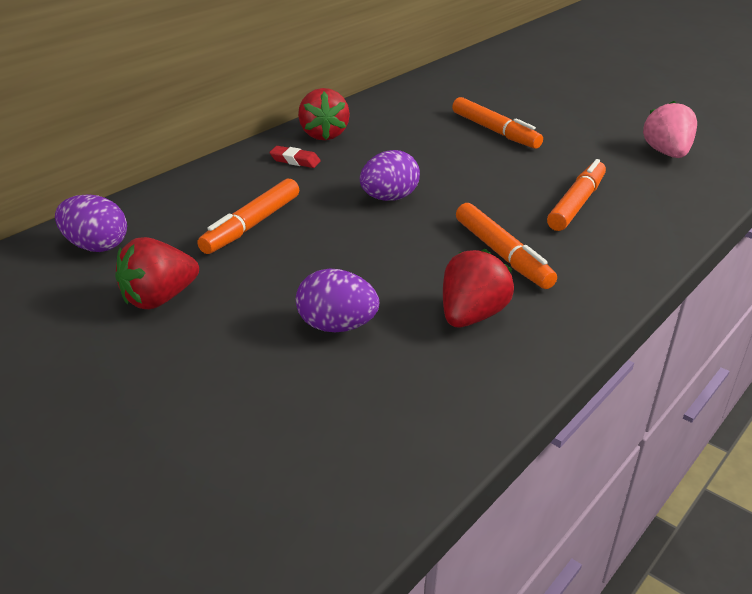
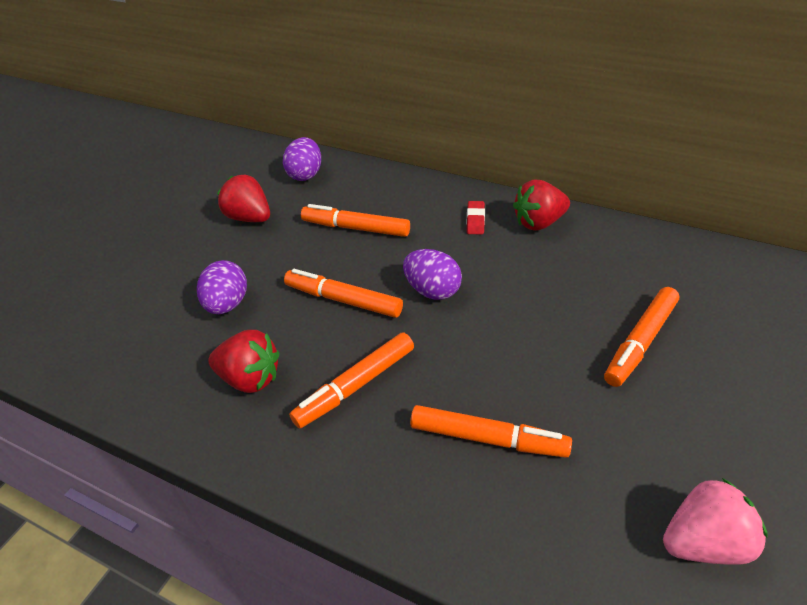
camera: 80 degrees right, 10 degrees up
(375, 247) = (344, 300): none -> orange marker

